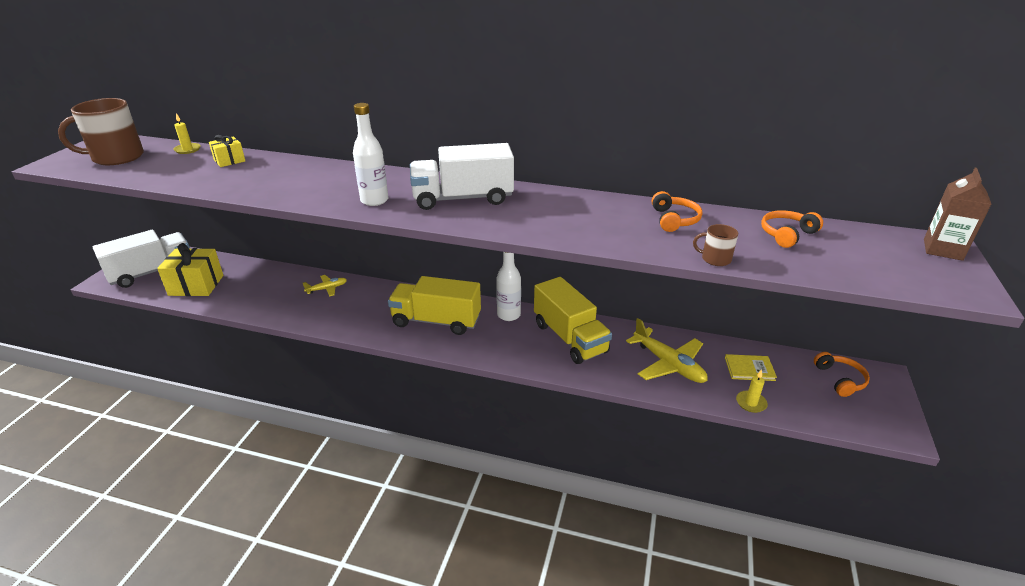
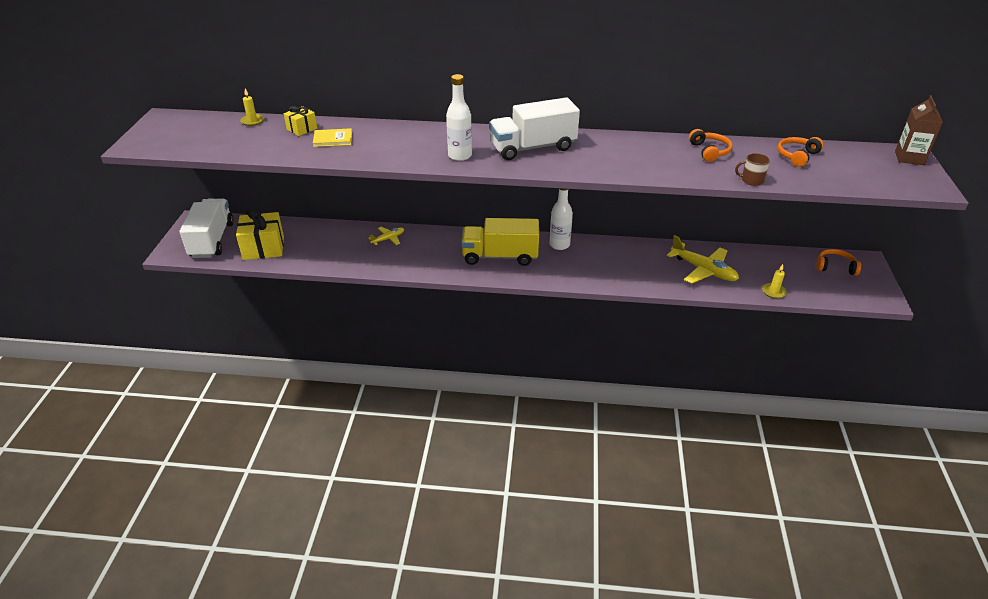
camera: 10 degrees left, 5 degrees up
(116, 157) = (191, 134): brown mug -> none
(152, 272) = (212, 240): white truck -> white truck turned 45 degrees counterclockwise
(570, 338) = (617, 258): yellow truck -> none
(749, 369) = (766, 267): yellow book -> yellow book (333, 139)
(840, 379) = (835, 267): orange headphones -> orange headphones turned 60 degrees counterclockwise

